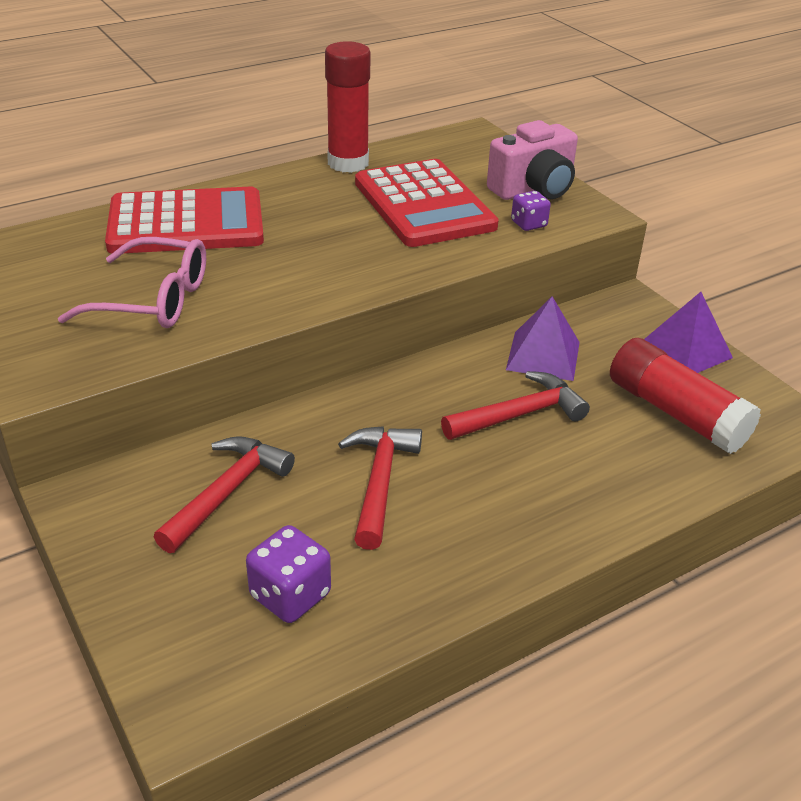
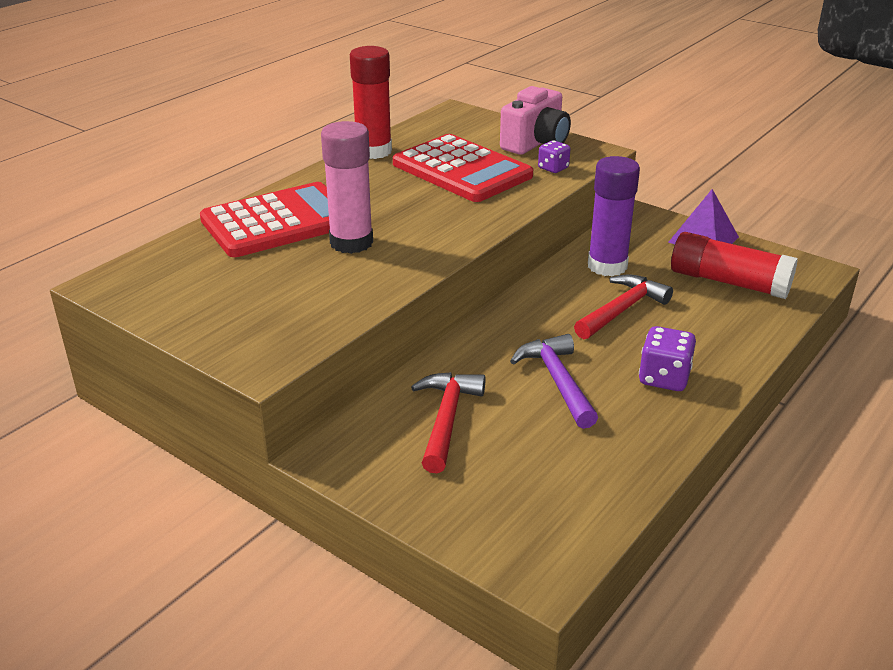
camera: 20 degrees left, 5 degrees down
(153, 300) = (305, 283): pink glasses -> none
(237, 264) = (351, 242): none -> pink glue stick
(290, 595) = (554, 474): purple dice -> purple dice (664, 378)
(380, 482) = (557, 381): red hammer -> purple hammer
(543, 356) = (607, 266): purple pyramid -> purple glue stick

